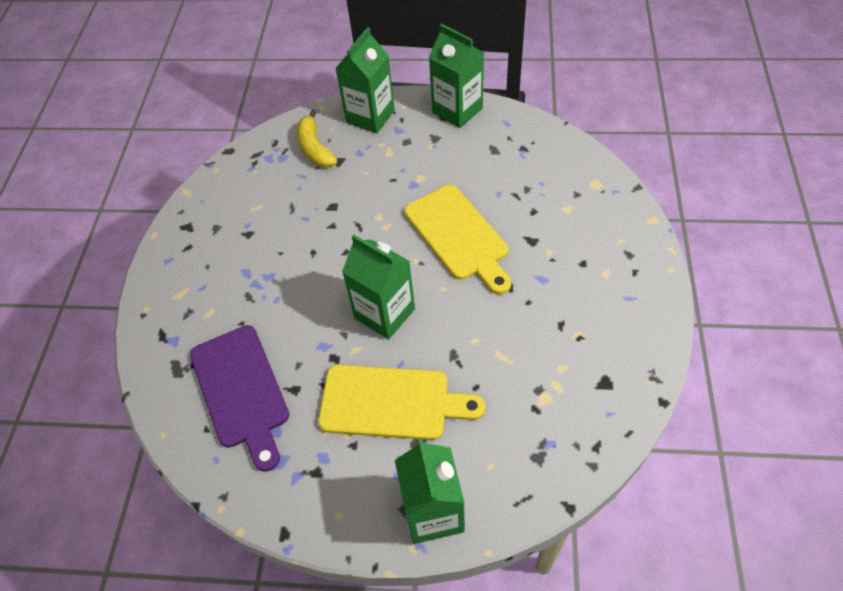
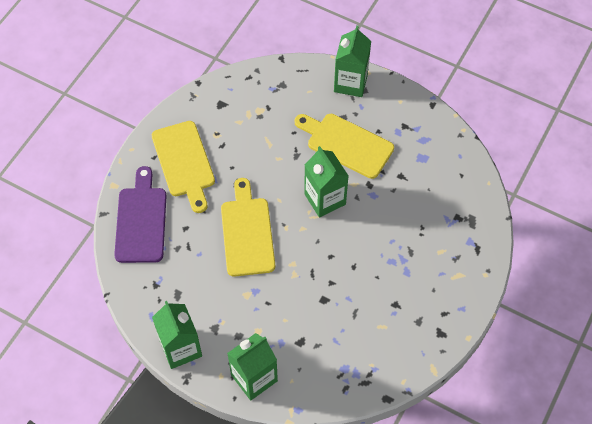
camera: 160 degrees left, 5 degrees up
(241, 390) = (434, 189): purple cutting board -> purple cutting board (141, 221)
(315, 148) = (314, 365): yellow banana -> none
(592, 281) = (184, 162): none -> yellow cutting board

